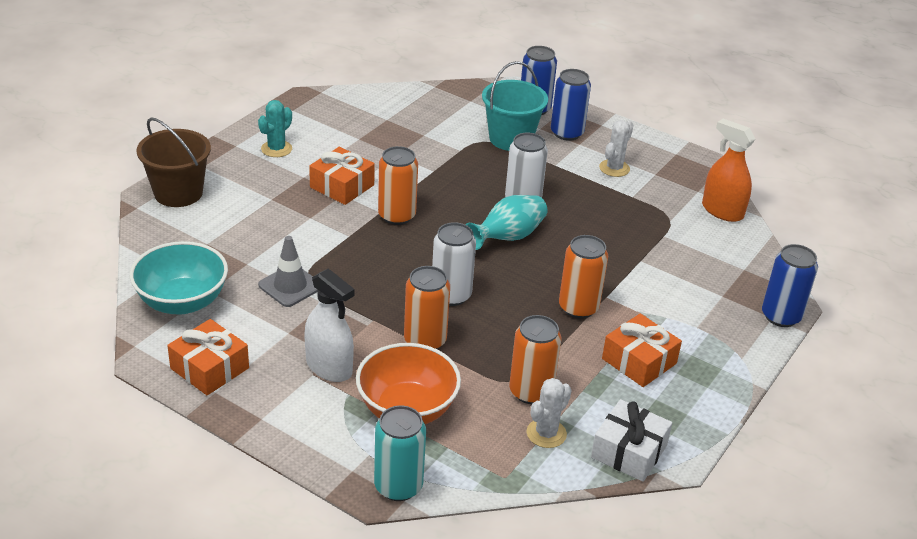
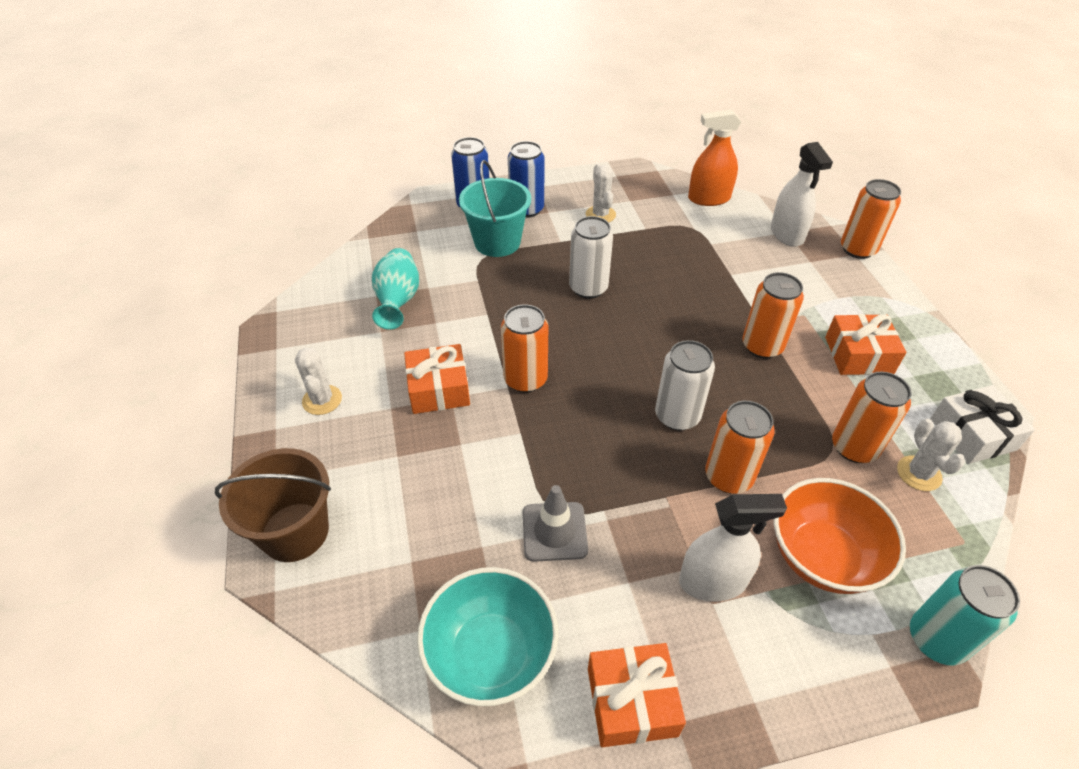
camera: 45 degrees left, 10 degrees up
(276, 149) = (322, 400): turquoise cactus -> white cactus
(507, 238) = (629, 328): turquoise vase -> turquoise vase (398, 301)
(739, 270) = (787, 234): none -> white spray bottle
(781, 316) = (857, 249): blue can -> orange can

